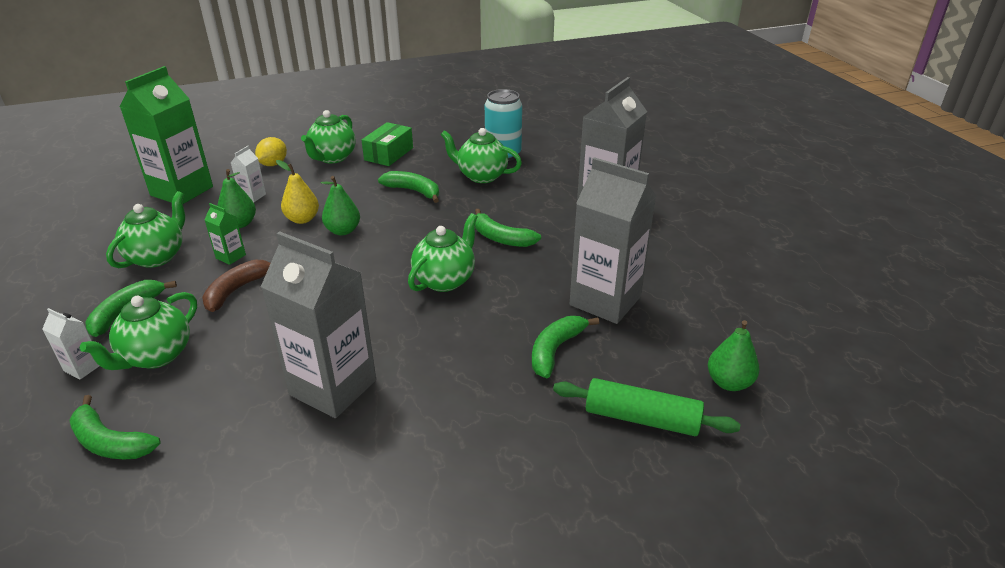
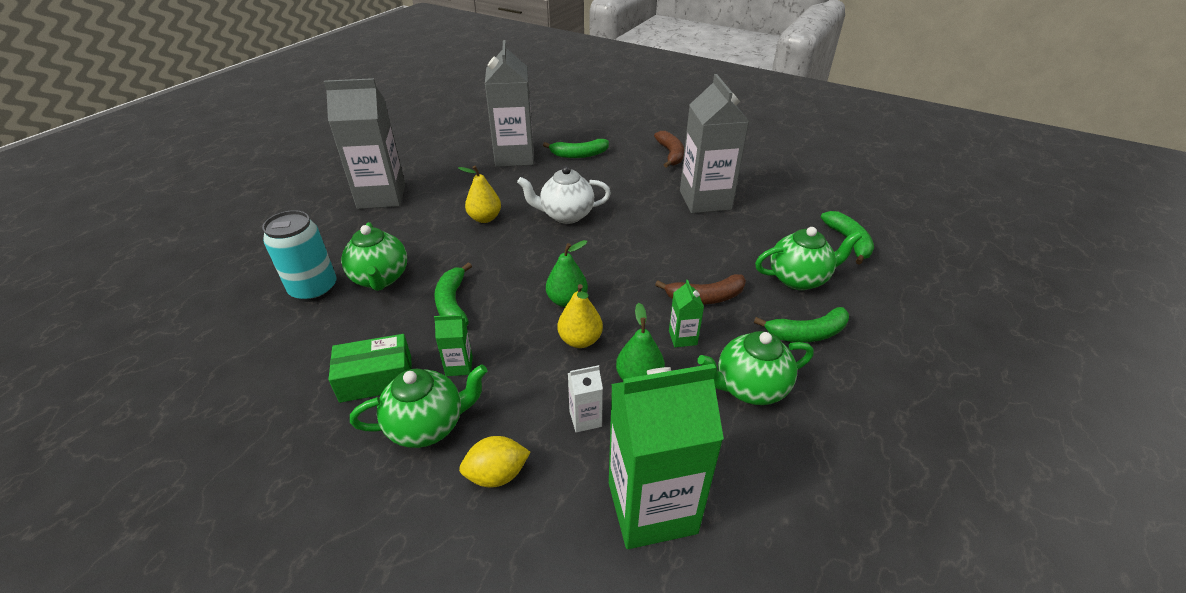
camera: 130 degrees left, 5 degrees up
(83, 367) = (856, 301): white carton -> none
(356, 176) = (459, 366): none -> green carton
(445, 280) = (566, 215): green teapot -> white teapot
(460, 434) = (670, 154): none -> brown banana
(501, 238) = (485, 218): green banana -> yellow pear
(641, 418) = (594, 122): green rolling pin -> none
(729, 382) = (541, 112): green pear -> none

